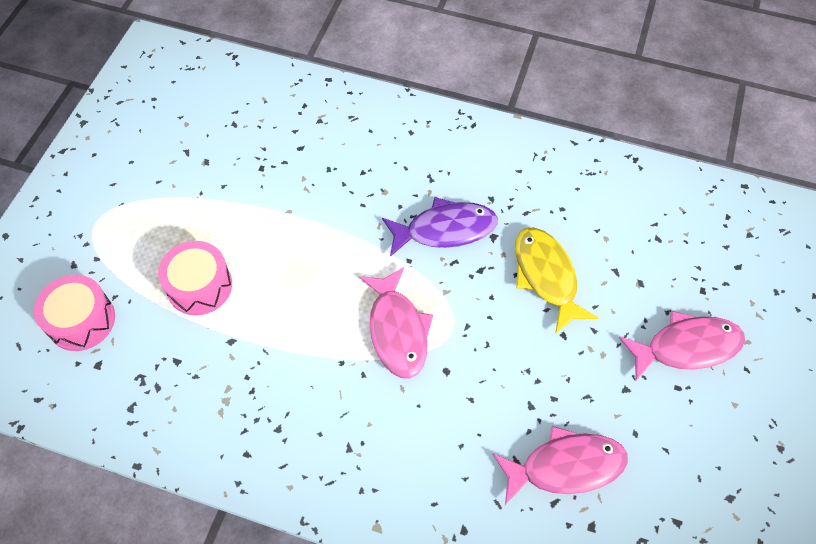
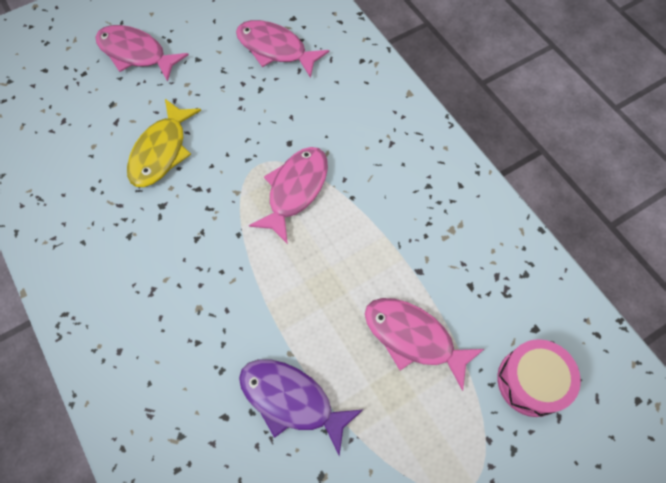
camera: 140 degrees left, 5 degrees up
(199, 286) = (413, 338): pink drum -> pink fish
(445, 230) = (188, 237): purple fish -> purple fish (291, 400)

